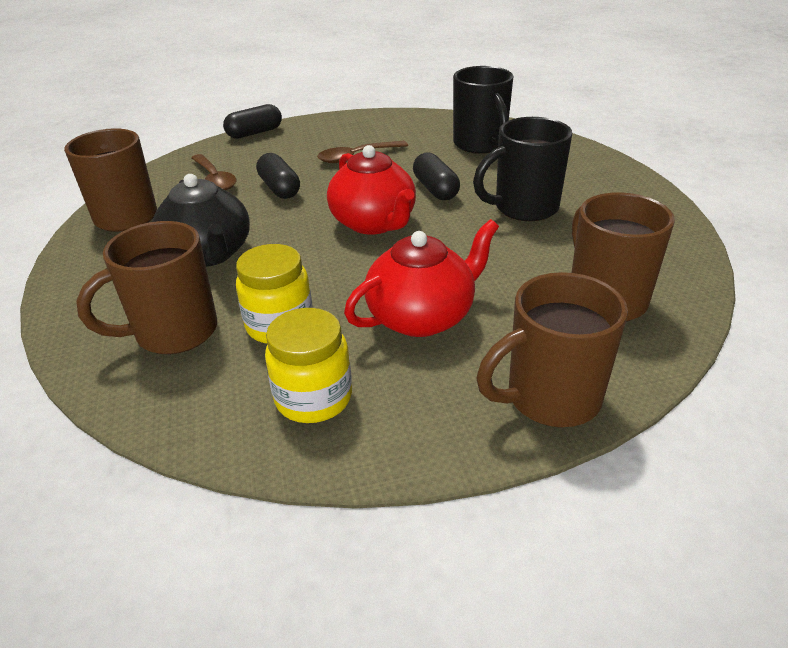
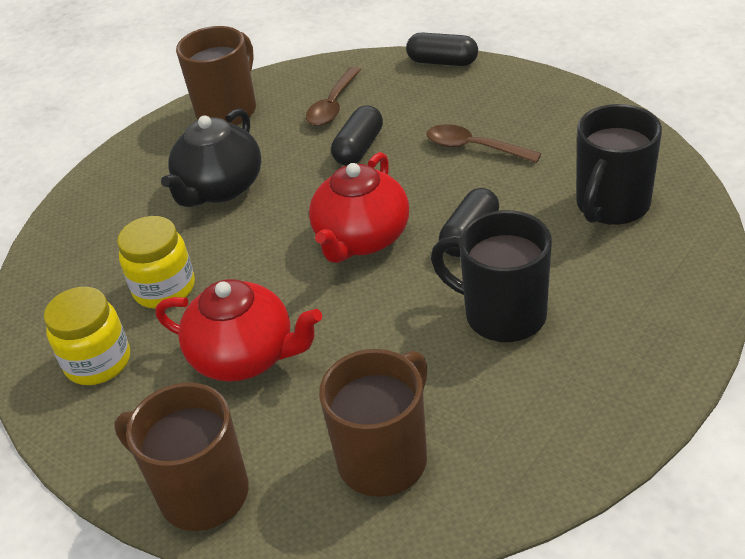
camera: 55 degrees right, 5 degrees up
(173, 333) = (111, 246): brown mug -> none

